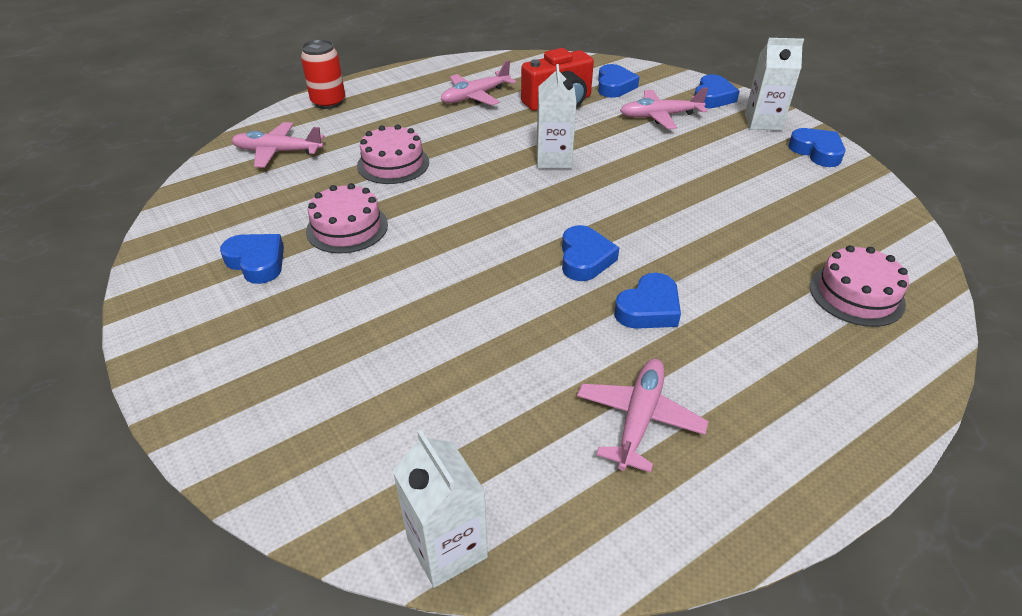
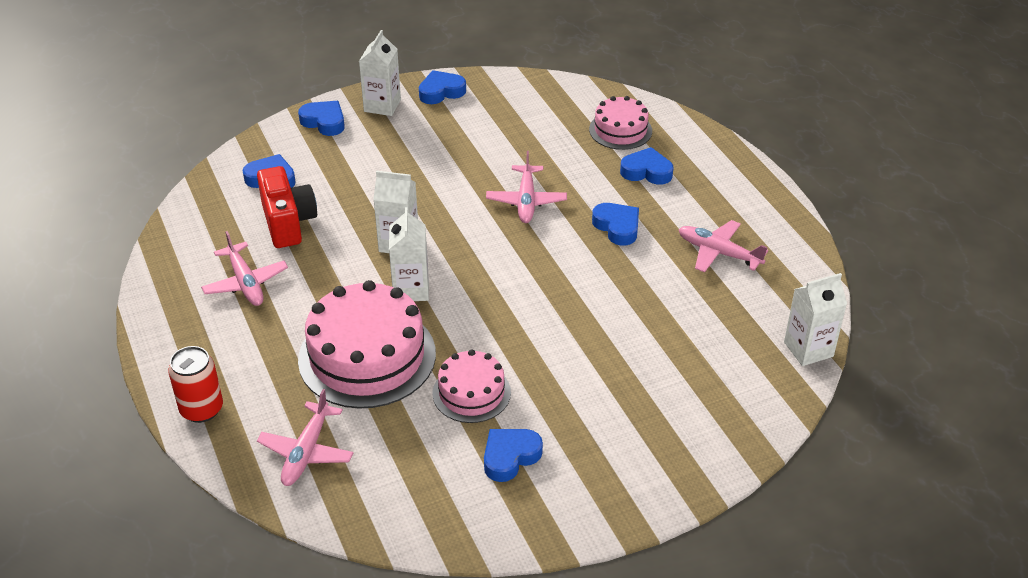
camera: 80 degrees left, 0 degrees up
(393, 164) = (367, 356): pink cake -> pink cake, size x1.80
(488, 174) = (411, 289): none -> white carton
(585, 259) = (553, 248): blue heart -> blue heart (646, 171)
(660, 116) = (346, 162): pink plane -> pink plane (526, 201)

